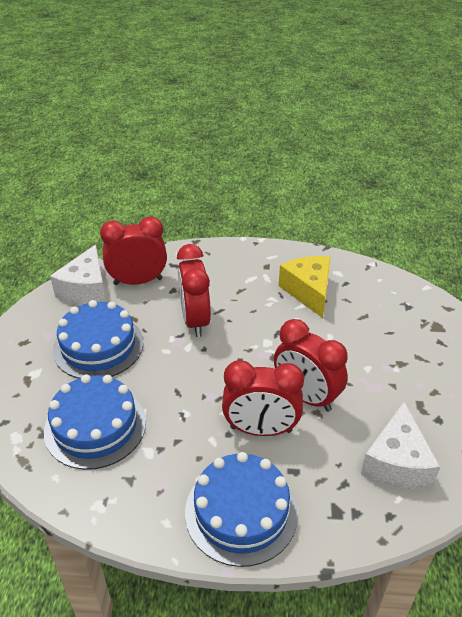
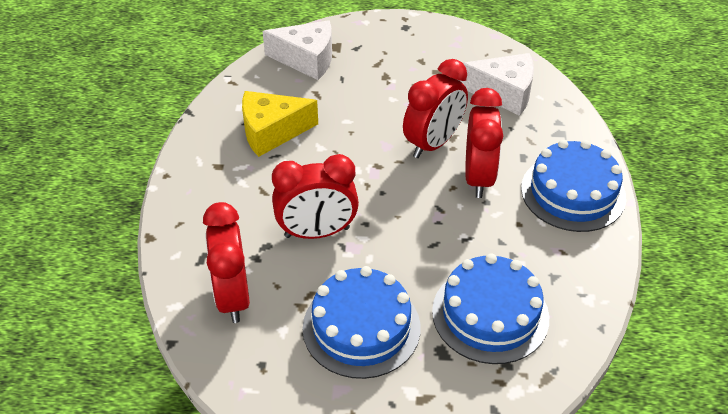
camera: 90 degrees left, 5 degrees up
(86, 289) = (244, 357): white cheese -> white cheese (307, 59)

